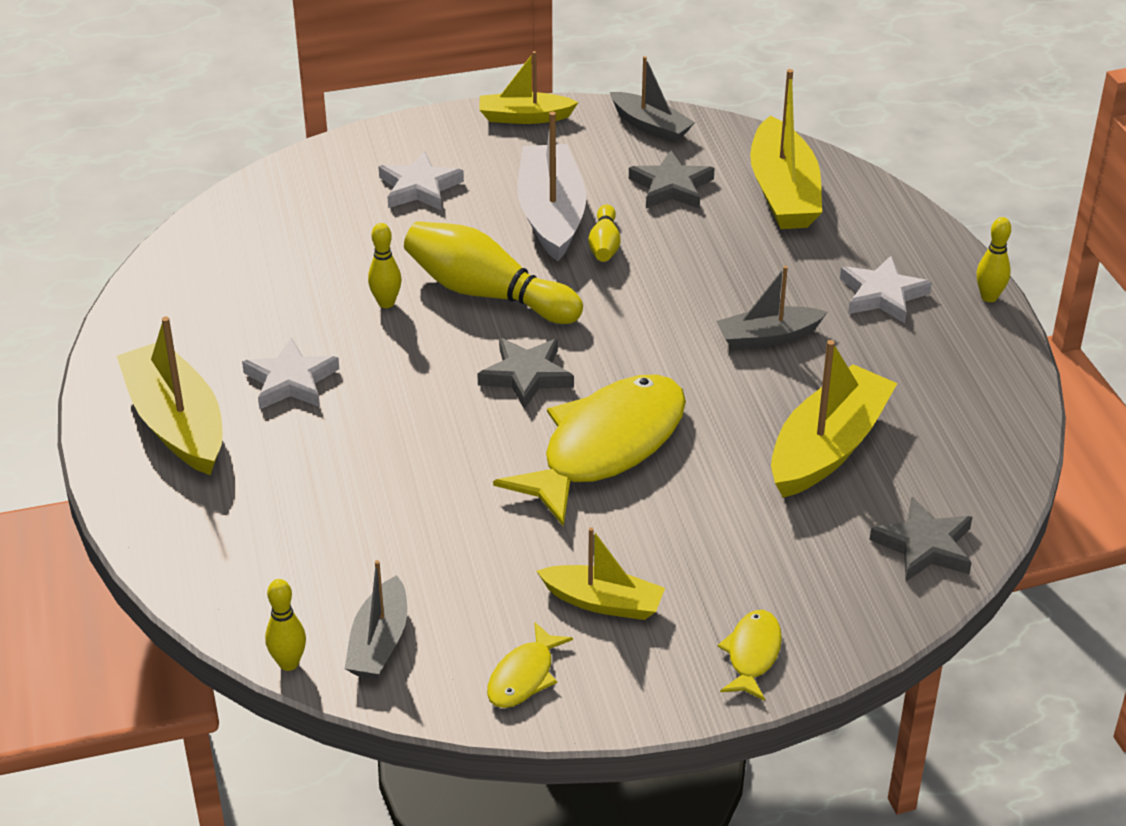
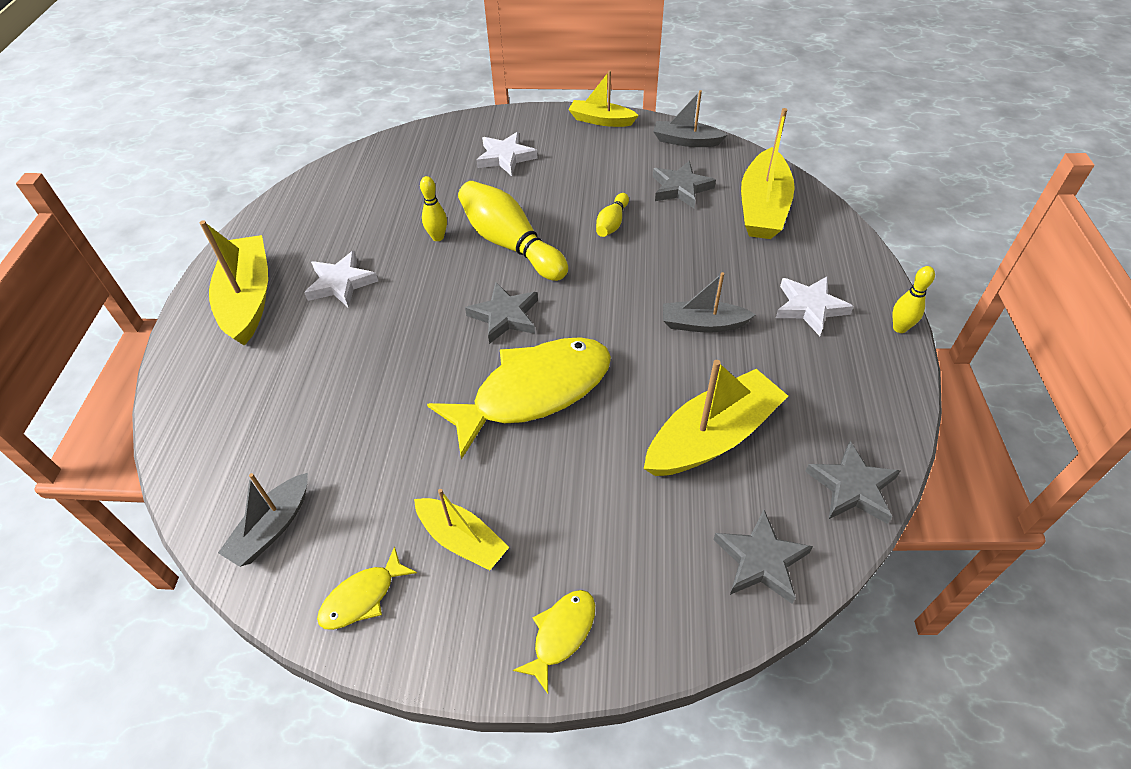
camera: 20 degrees right, 10 degrees up
(288, 663) = (197, 527): yellow bowling pin -> none
(551, 214) = (585, 193): white boat -> none
(651, 126) = (686, 141): grey boat -> grey boat turned 135 degrees clockwise
(991, 461) = (852, 487): none -> grey star

